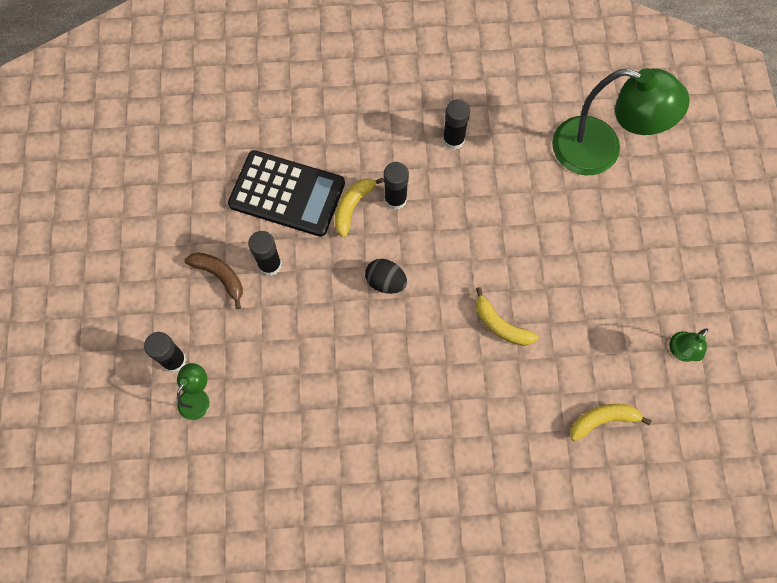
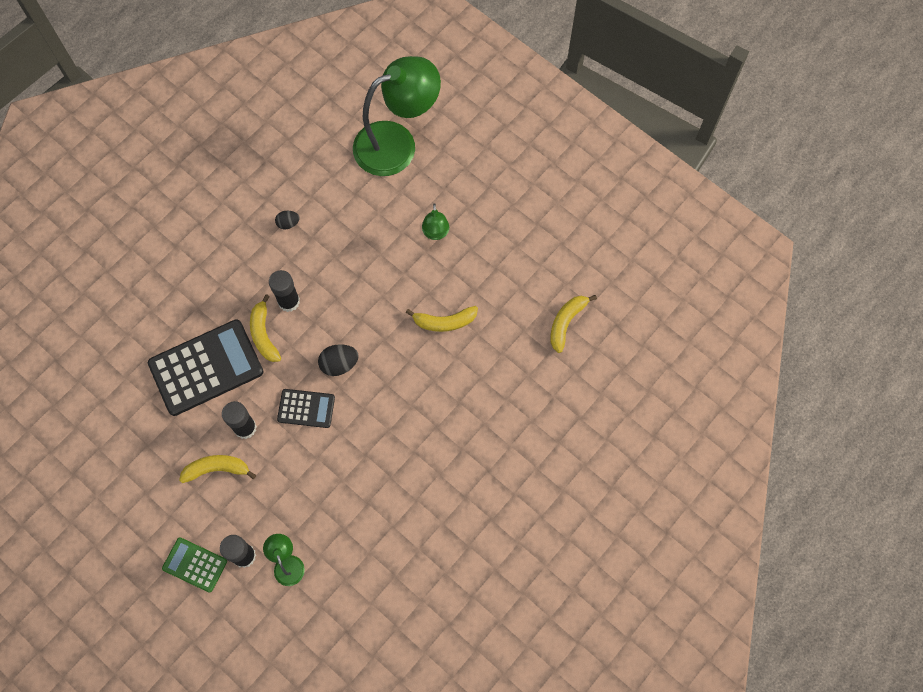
camera: 45 degrees left, 0 degrees up
(135, 332) = (195, 564): none -> green calculator
(220, 276) = (217, 469): brown banana -> yellow banana
(327, 292) = (306, 408): none -> black calculator
(453, 140) = (288, 223): black glue stick -> black egg
(680, 351) = (572, 234): green lamp -> green lamp (435, 233)

